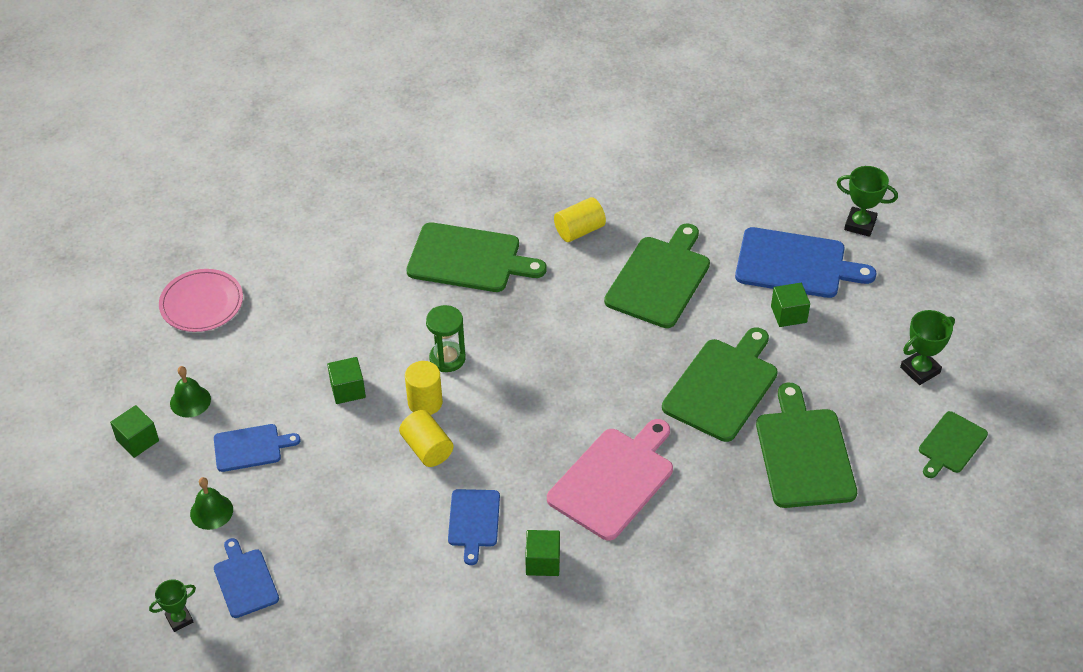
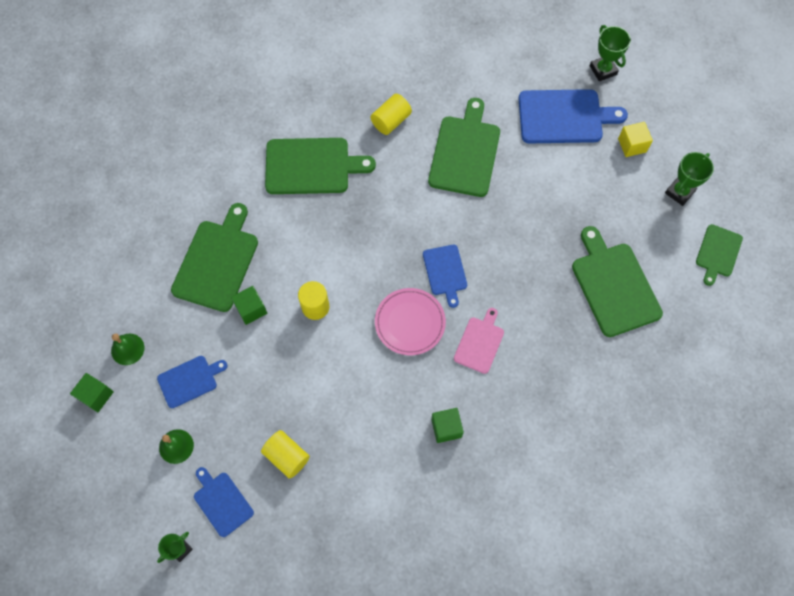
camera: 15 degrees left, 20 degrees up
(201, 303) = (108, 255): pink plate -> pink plate (410, 322)
(427, 449) = (329, 348): yellow cylinder -> yellow cylinder (287, 456)
(447, 358) = (321, 262): green hourglass -> none
(473, 521) = (383, 405): blue cutting board -> blue cutting board (445, 272)
(614, 480) = (480, 343): pink cutting board -> pink cutting board, size x0.57
(723, 386) = (538, 240): green cutting board -> green cutting board (217, 262)
(788, 314) = (570, 163): green cube -> none
(860, 224) = (603, 70): green trophy -> green trophy turned 60 degrees clockwise
(873, 309) = (632, 145): none -> yellow cube

